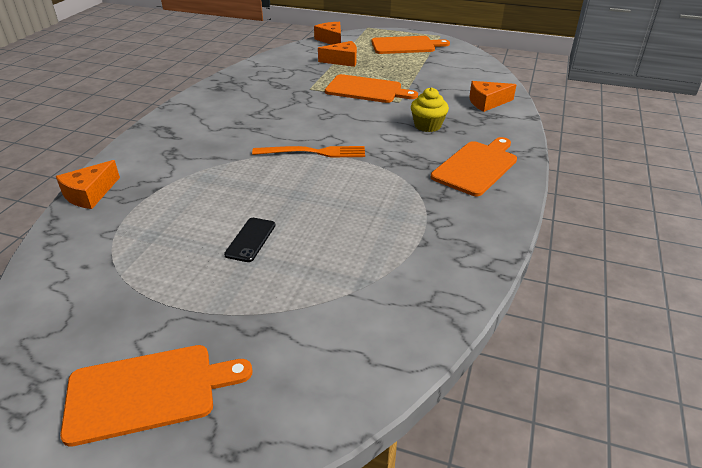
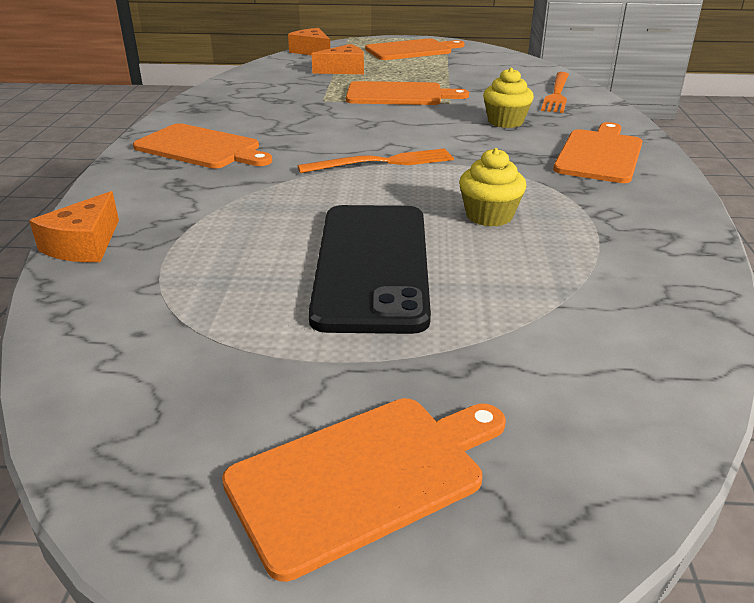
camera: 15 degrees left, 5 degrees down
(202, 123) = (201, 148): none -> orange cutting board
(251, 240) = (372, 265): black phone -> black phone, size x2.42
(355, 211) = (489, 216): none -> yellow cupcake
(487, 102) = (557, 94): orange cheese -> orange fork

